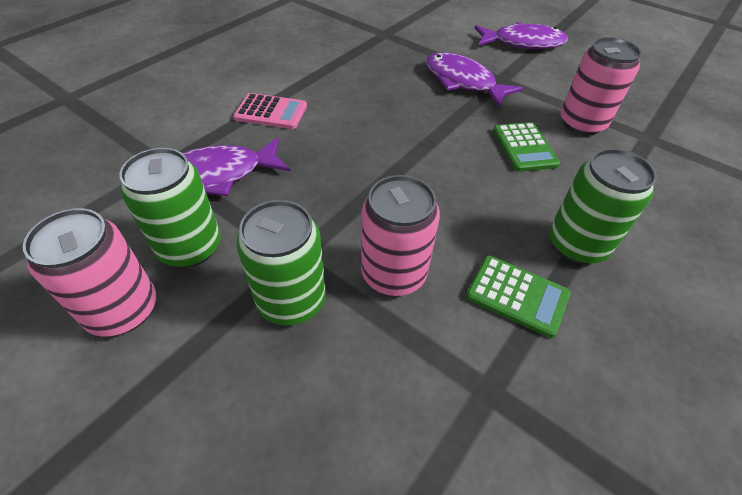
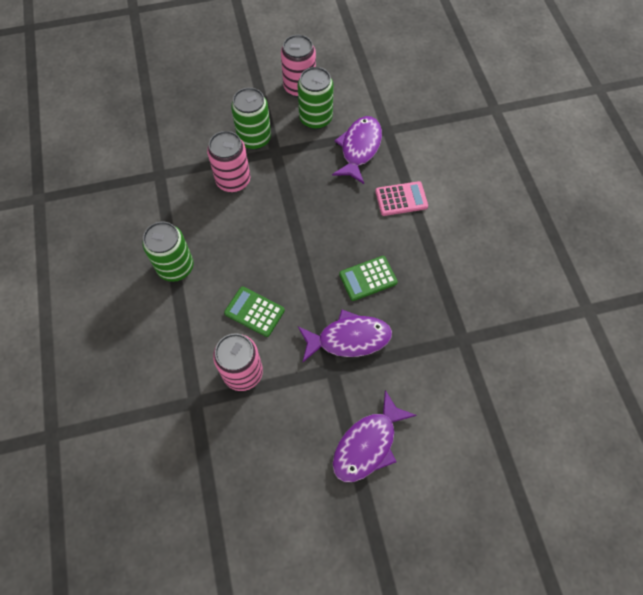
camera: 130 degrees right, 15 degrees up
(271, 112) = (401, 199): pink calculator -> pink calculator turned 150 degrees counterclockwise
(517, 295) = (179, 217): green calculator -> green calculator (368, 278)

